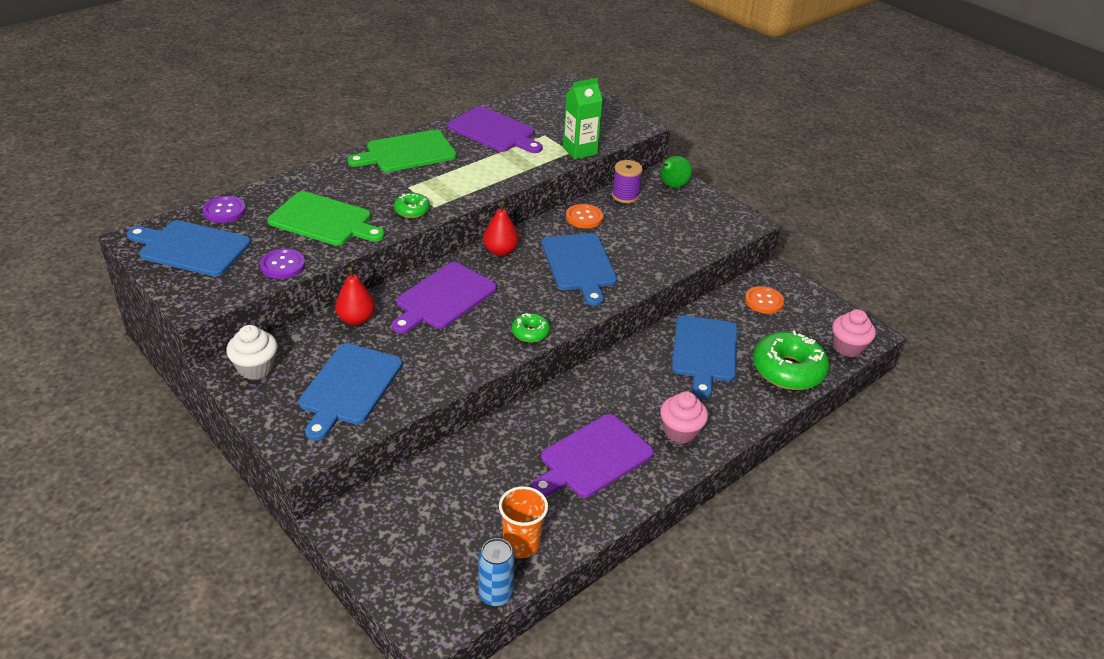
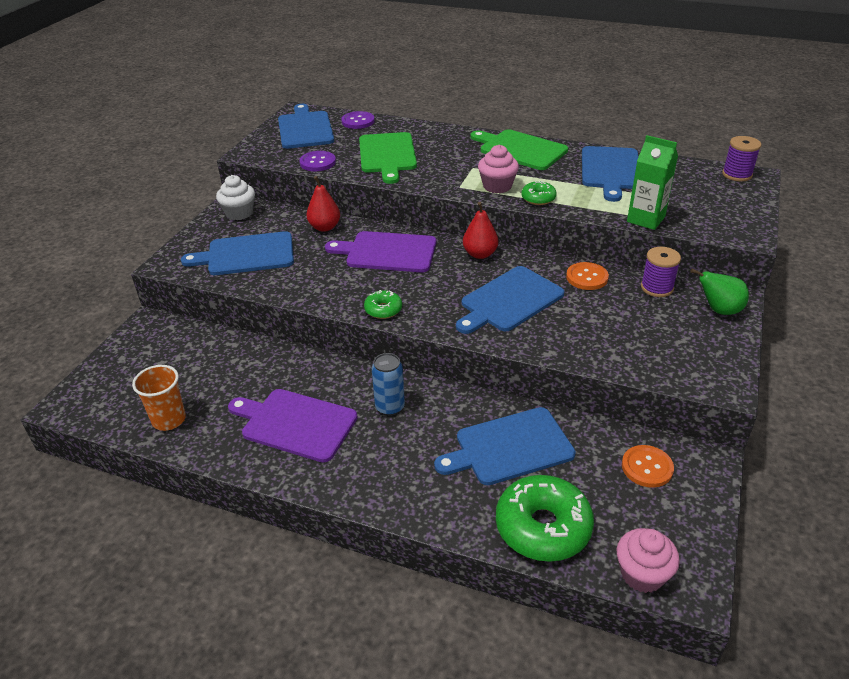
camera: 65 degrees right, 0 degrees up
(412, 210) = (442, 180): green donut -> green donut (538, 198)
(494, 131) = (610, 170): purple cutting board -> blue cutting board
(495, 594) = (109, 426): blue can -> blue can (390, 407)
(560, 90) = (737, 174): none -> purple spool
(680, 431) = (372, 470): pink cupcake -> pink cupcake (497, 186)

